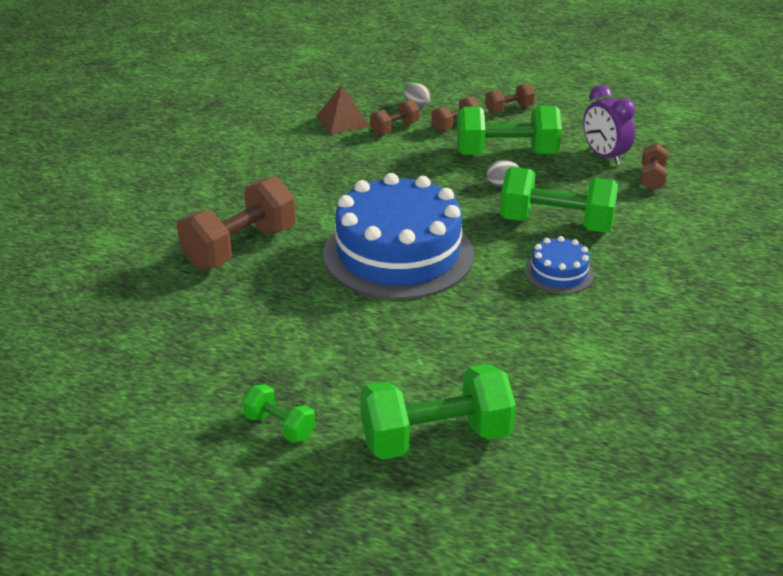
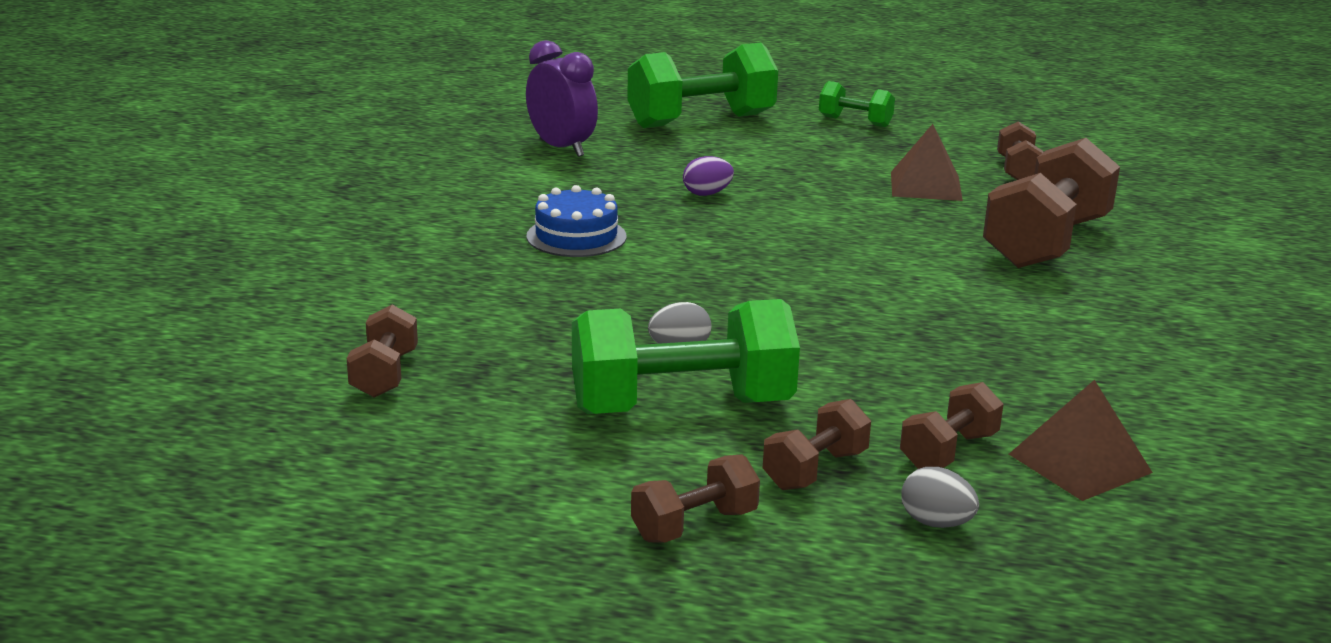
camera: 170 degrees right, 10 degrees down
(188, 332) = (1017, 170): none -> brown dumbbell
(279, 315) = (925, 186): none -> brown pyramid
(398, 254) = (814, 246): blue cake -> none
(457, 316) = (707, 194): none -> purple egg
(556, 224) = (578, 293): green dumbbell -> none
(604, 156) = (470, 414): purple clock -> purple clock (561, 148)

